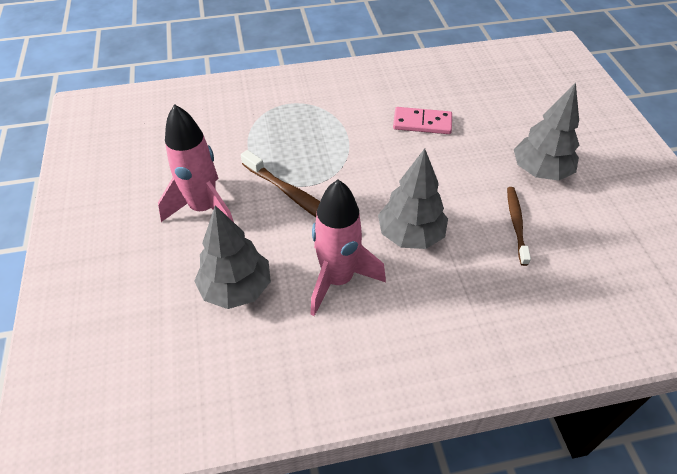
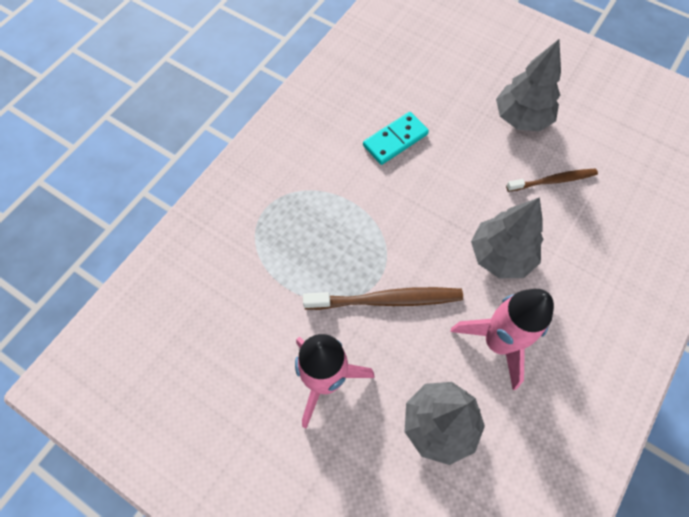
camera: 45 degrees left, 15 degrees up
(422, 123) = (395, 140): pink domino -> turquoise domino
(516, 223) = (553, 180): brown toothbrush -> brown toothbrush turned 120 degrees clockwise

